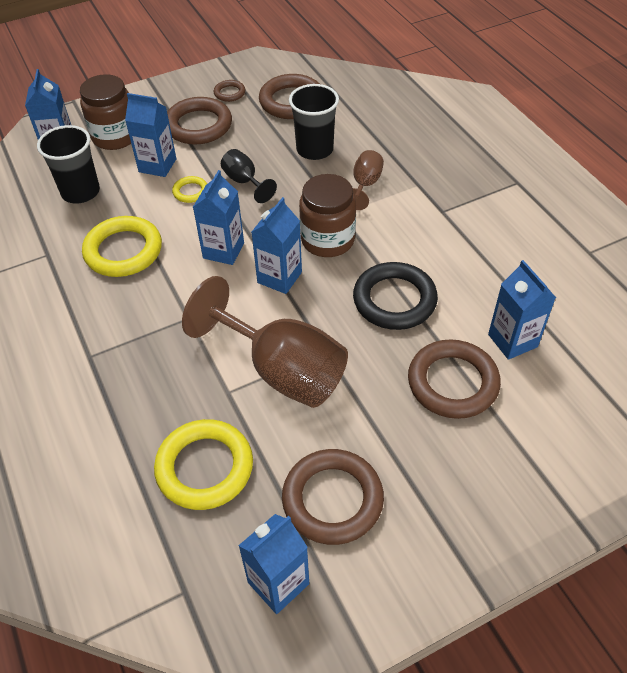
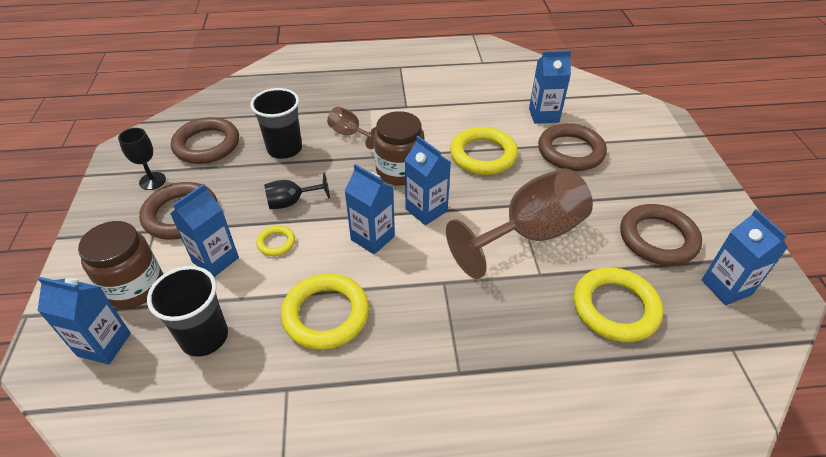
camera: 70 degrees left, 5 degrees down
(229, 93) = (152, 181): brown ring -> black goblet
(394, 300) = (483, 155): black ring -> yellow ring

